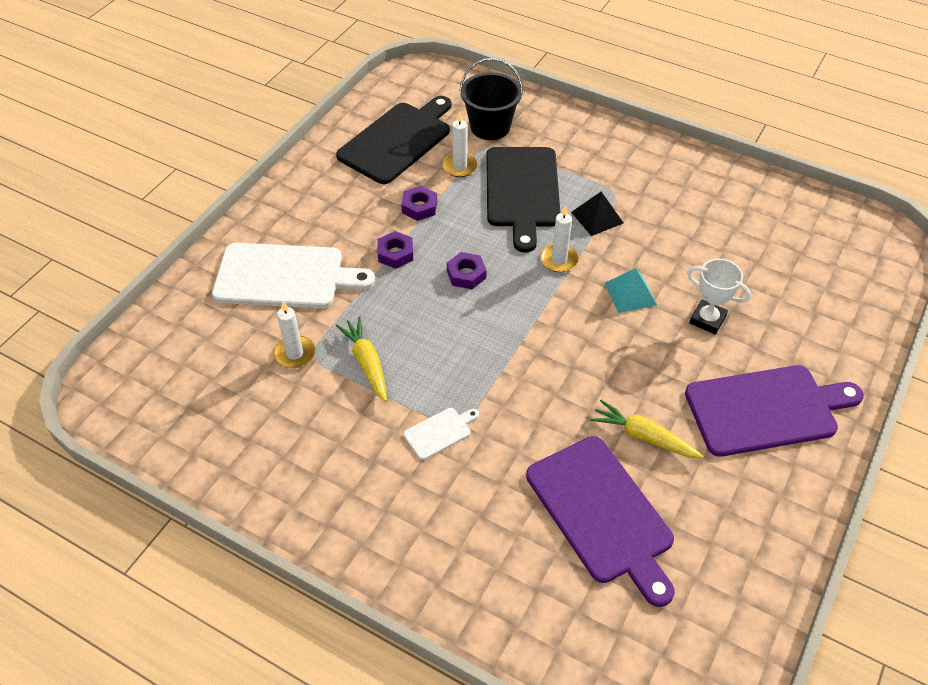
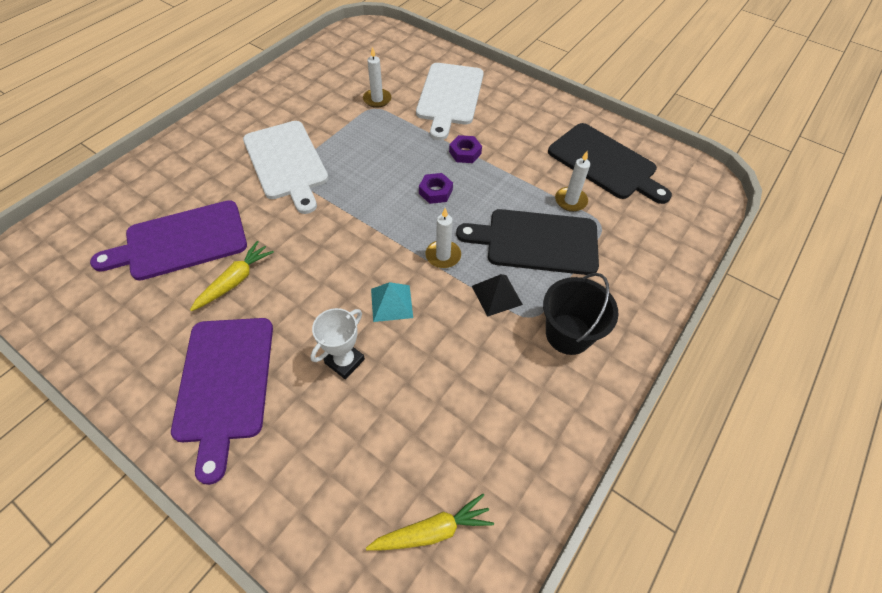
camera: 95 degrees right, 5 degrees up
(366, 363) = (359, 131): yellow carrot -> yellow carrot (432, 530)
(419, 207) = (518, 170): purple nut -> none
(439, 432) = (287, 163): white cutting board -> white cutting board, size x2.27
(490, 127) = (631, 229): black bucket -> black bucket (568, 334)

